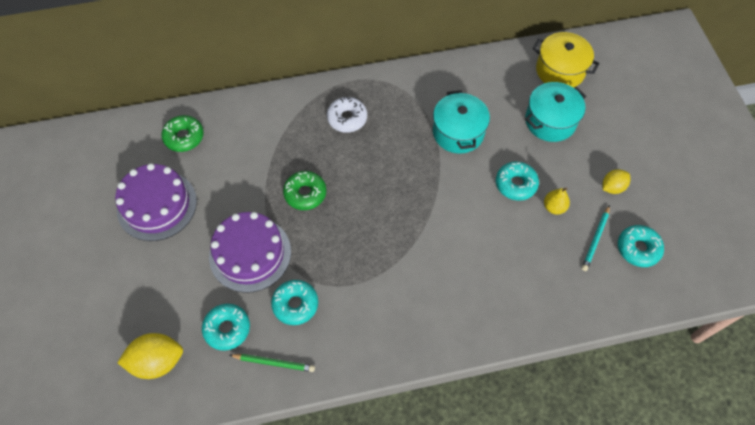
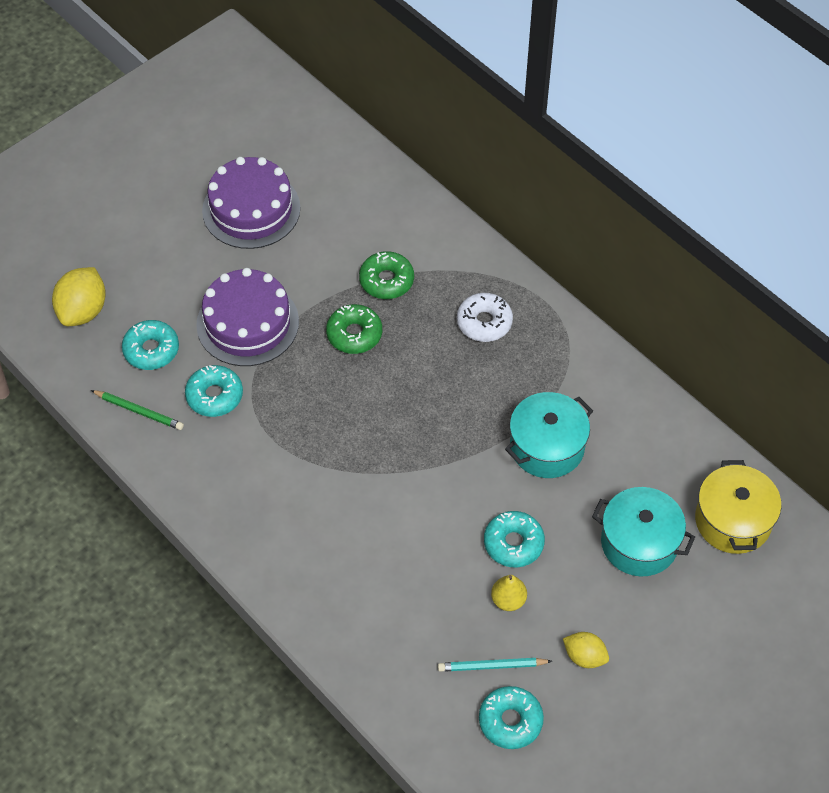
camera: 60 degrees right, 5 degrees down
(157, 361) = (83, 311): yellow lemon -> yellow lemon turned 60 degrees clockwise
(184, 137) = (349, 184): green donut -> green donut (386, 280)
(274, 363) = (139, 411): green pencil -> green pencil turned 45 degrees counterclockwise

